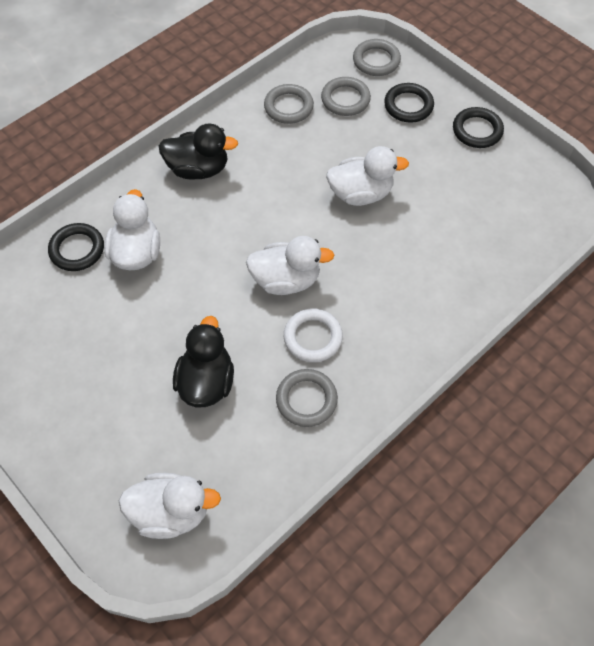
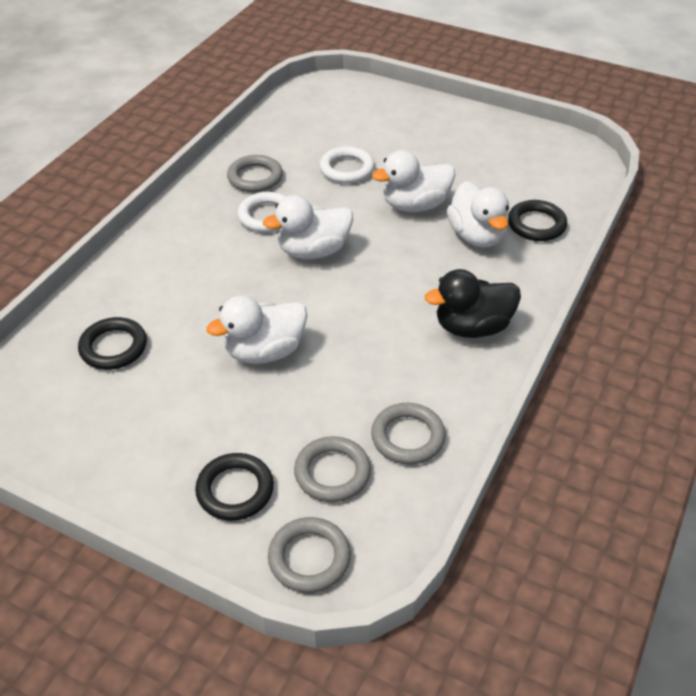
camera: 160 degrees right, 15 degrees down
(171, 512) = (329, 104): white duck -> white duck (415, 205)
(206, 381) = (347, 169): black duck -> white ring
(477, 130) = (124, 479): black ring -> black ring (113, 347)

